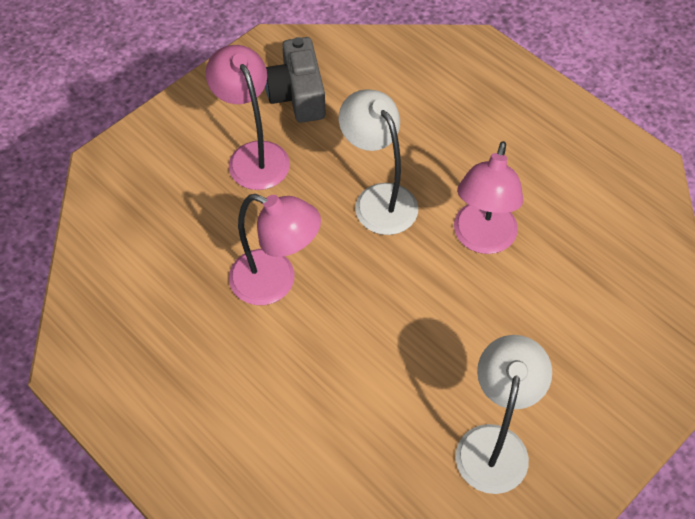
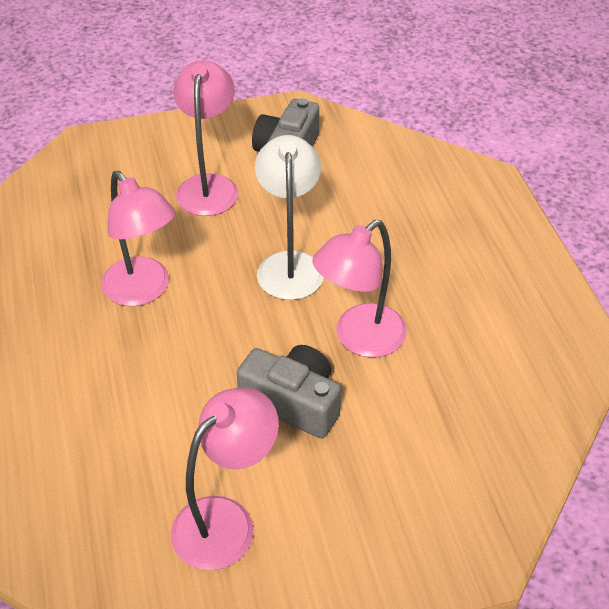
camera: 30 degrees right, 10 degrees down
(471, 319) = (293, 402): none -> grey camera
(494, 443) = (226, 520): white lamp -> pink lamp

